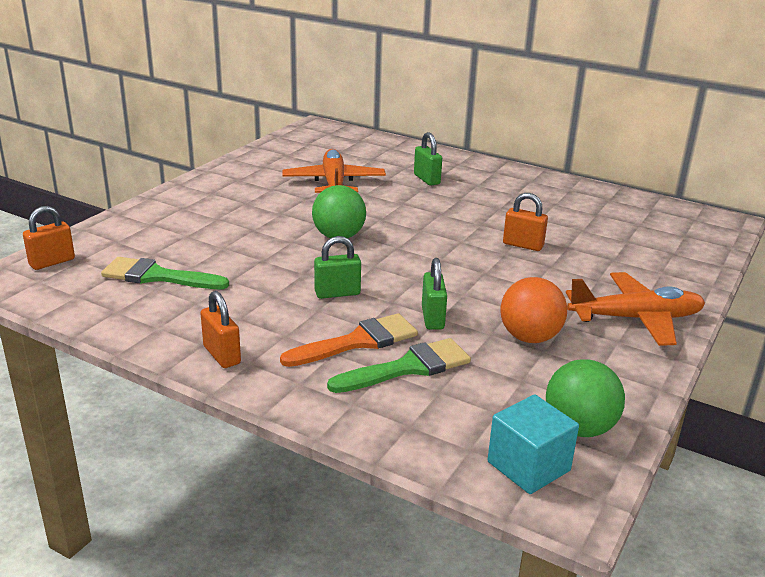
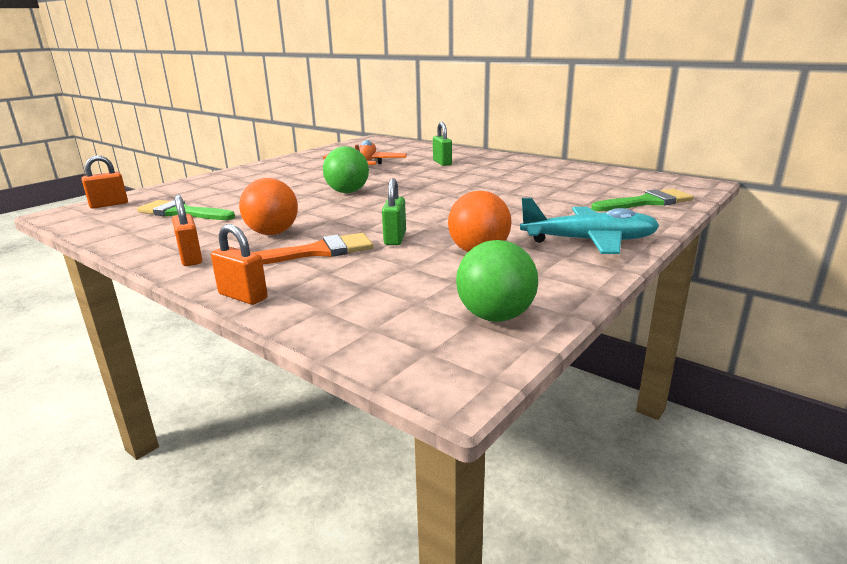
camera: 10 degrees right, 5 degrees down
(290, 311) = (272, 233): none -> orange ball
(337, 293) = (321, 223): green padlock -> none
(408, 367) = (351, 269): green brush -> green brush (646, 202)
(523, 245) = (503, 197): orange padlock -> orange padlock (243, 296)
(528, 466) = (425, 344): turquoise cube -> none
(636, 319) = (590, 241): orange plane -> turquoise plane

